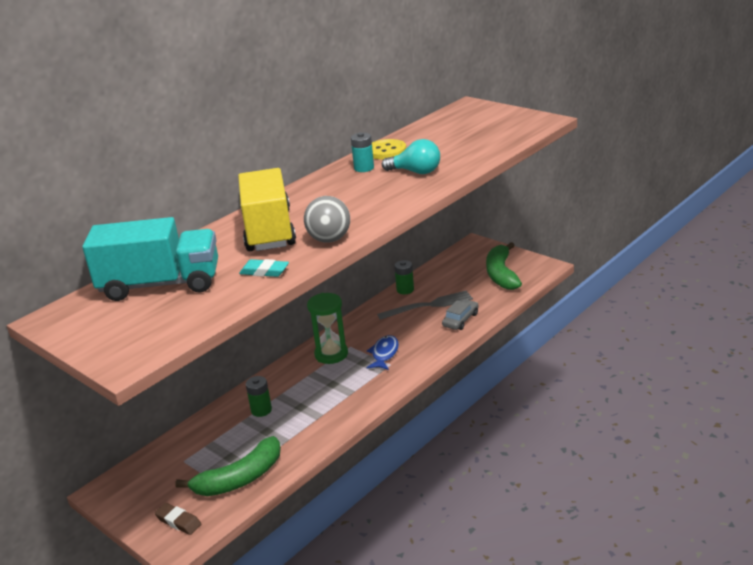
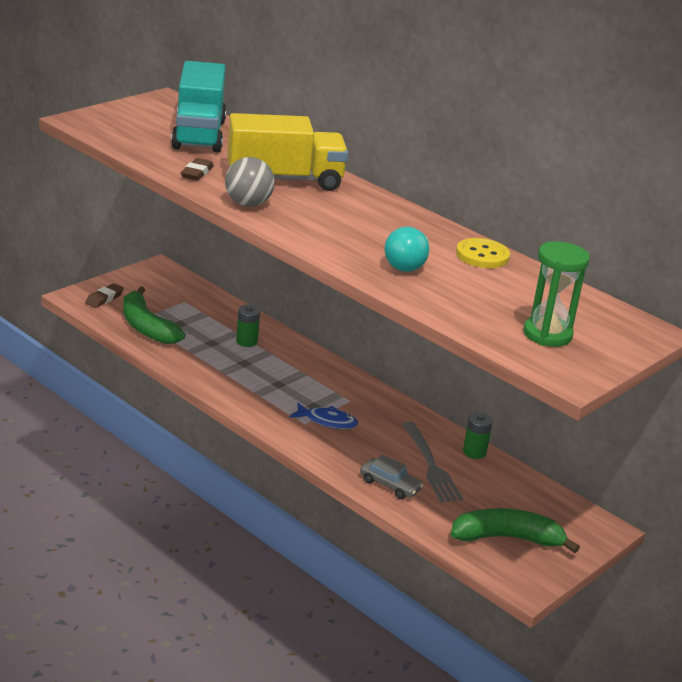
camera: 85 degrees right, 0 degrees up
(264, 271) = (197, 173): turquoise eraser -> brown eraser
(331, 354) = (336, 387): green hourglass -> green hourglass (547, 334)
(364, 168) = (431, 238): turquoise battery -> none

